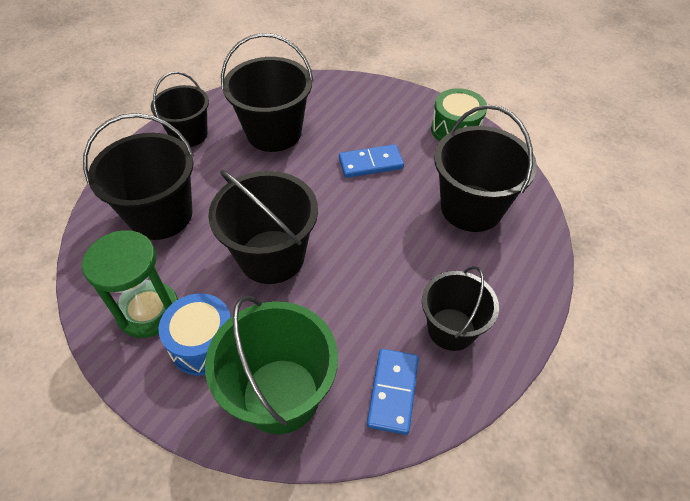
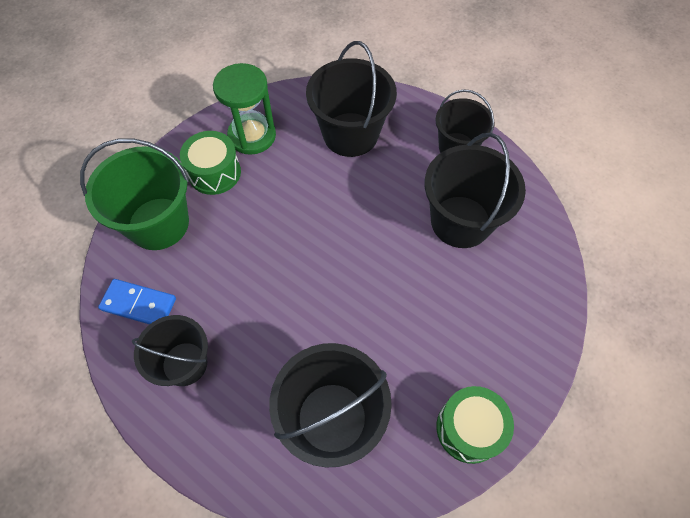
camera: 95 degrees right, 10 degrees up
(204, 344) = (214, 172): blue drum -> green drum
(272, 256) = (292, 218): black bucket -> none
(370, 163) = (409, 316): blue domino -> none

